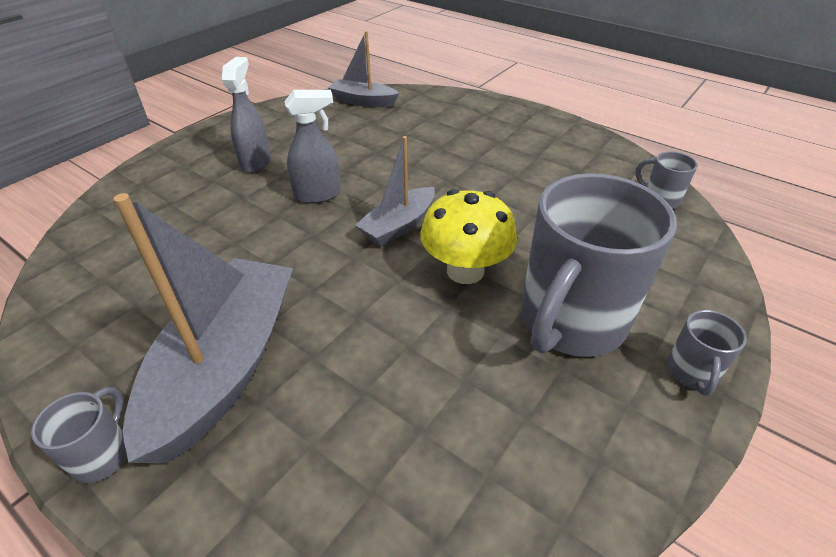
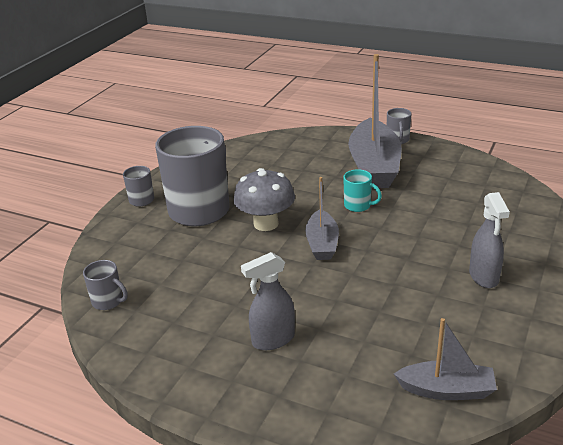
camera: 170 degrees right, 10 degrees down
(316, 277) = (358, 206): none -> turquoise mug
(318, 195) = (400, 256): grey spray bottle -> grey spray bottle (273, 339)
(398, 226) = (322, 243): grey boat -> grey boat turned 150 degrees clockwise
(465, 271) = (266, 224): yellow mushroom -> grey mushroom

